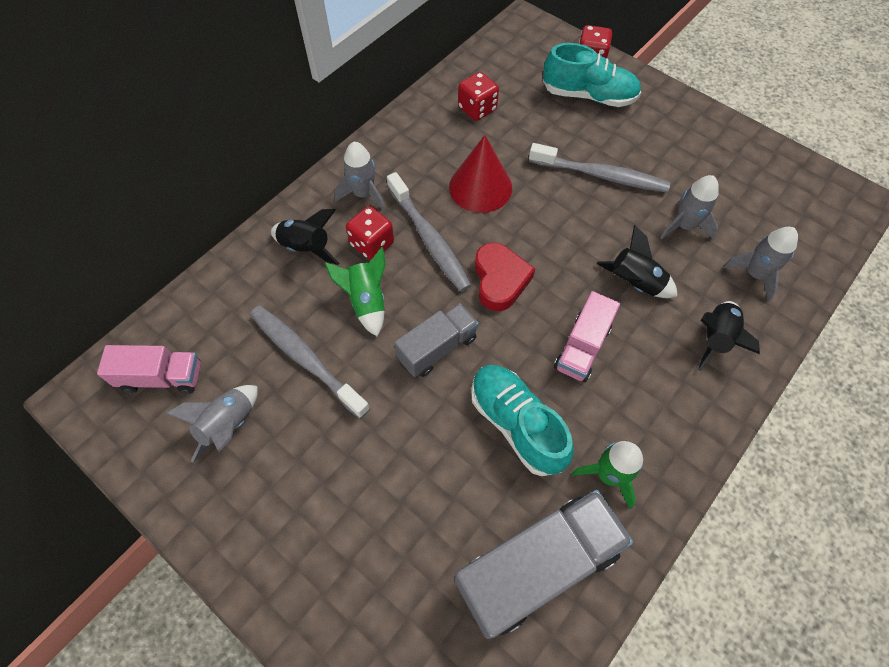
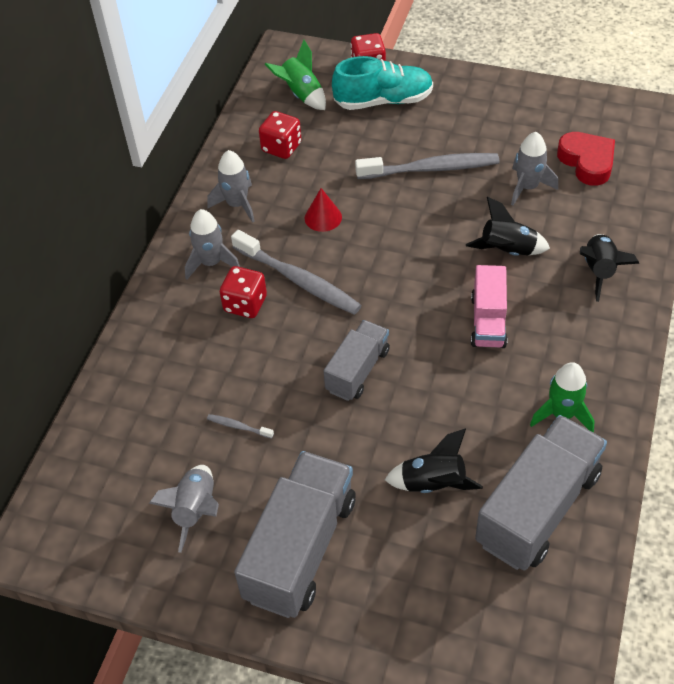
camera: 20 degrees left, 10 degrees down
(162, 377) = (103, 496): pink truck -> none
(297, 506) = (300, 549): none -> grey truck
(306, 248) = (182, 330): black rocket -> black rocket (433, 483)
(306, 360) = (239, 427): grey toothbrush -> grey toothbrush, size x0.42
(366, 301) = (268, 356): green rocket -> green rocket (301, 94)
(480, 187) = (323, 217): red cone -> red cone, size x0.57
(500, 280) = (385, 292): red heart -> red heart (587, 162)
(517, 424) = (463, 405): turquoise shoe -> none
(754, 274) = (607, 206): grey rocket -> grey rocket (237, 204)

